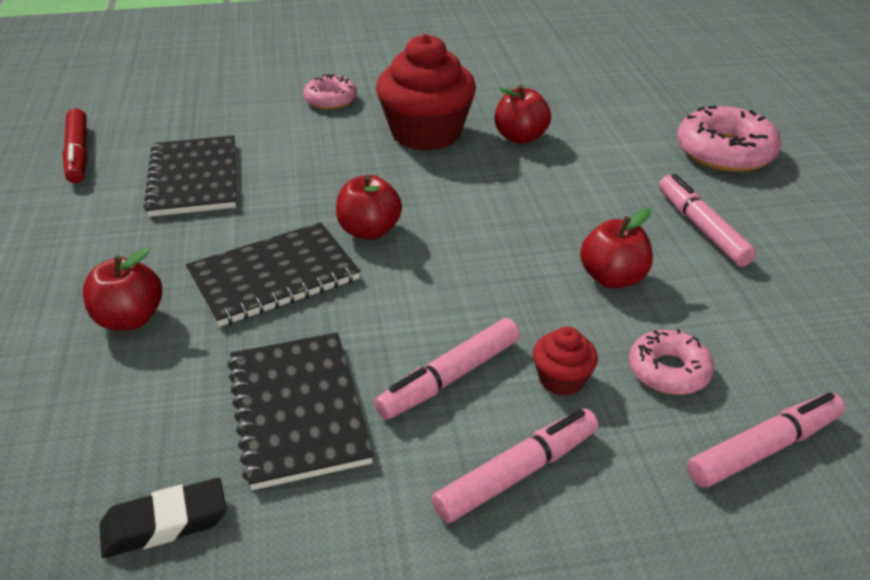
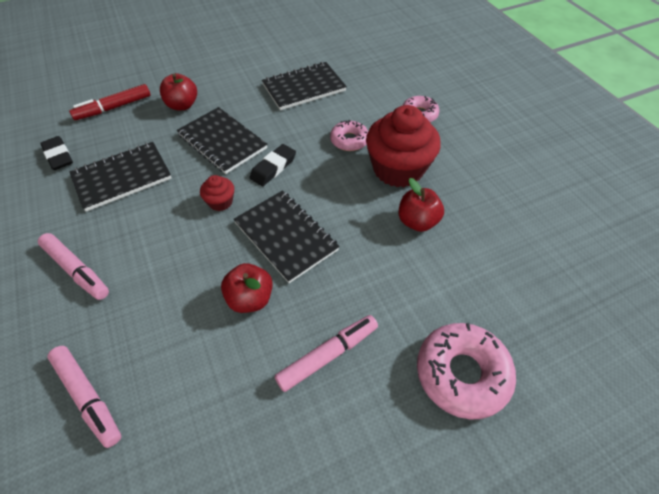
camera: 75 degrees right, 15 degrees up
(78, 154) = (312, 44): red marker -> red marker (113, 108)
(369, 231) = (273, 168): red apple -> black eraser
(449, 377) = (147, 229): pink marker -> none
(512, 236) = (285, 236): none -> black notebook
(561, 379) = (147, 281): red cupcake -> red cupcake (220, 202)
(668, 371) = (158, 338): pink donut -> pink donut (349, 140)

